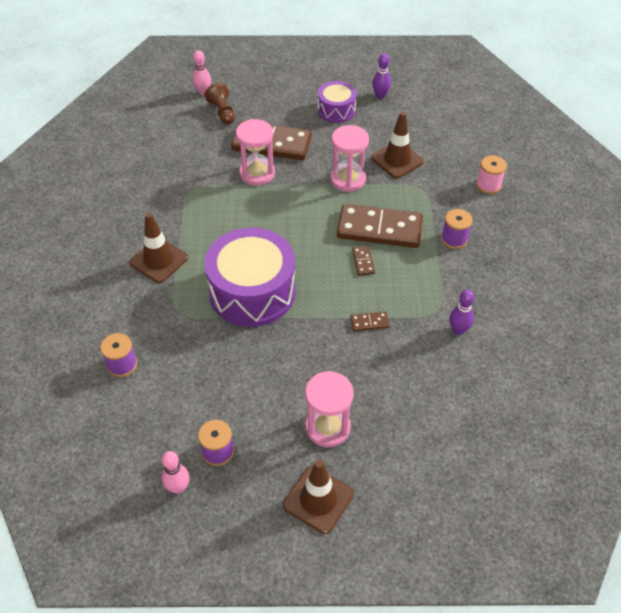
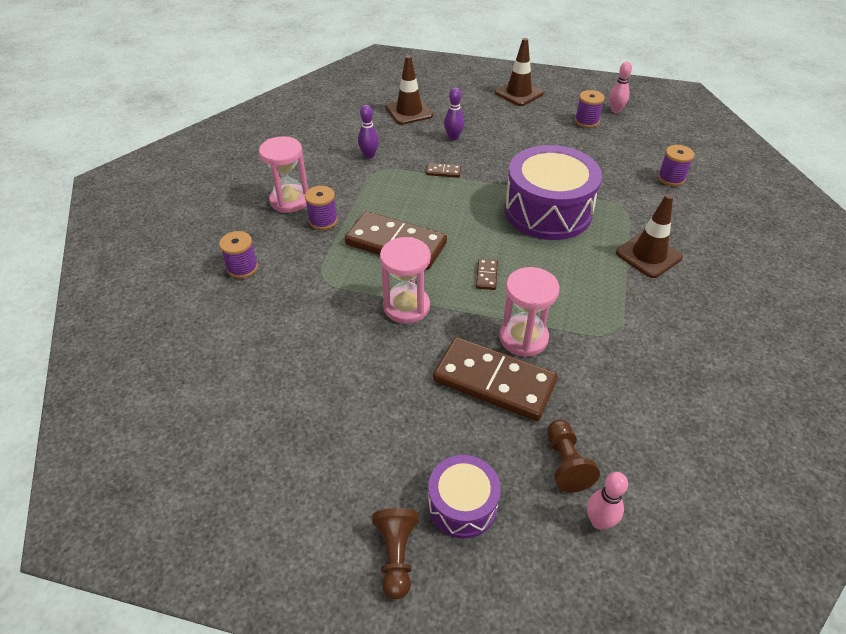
camera: 165 degrees left, 5 degrees down
(302, 65) = (396, 555): none -> brown pawn
(327, 427) = (502, 121): pink hourglass -> pink hourglass (290, 200)
(336, 110) = (376, 425): purple drum -> purple drum (462, 505)
(363, 262) = (428, 217): brown domino -> brown domino (486, 275)
(380, 95) = (291, 441): purple bowling pin -> purple bowling pin (453, 137)
(397, 160) = (330, 321): brown traffic cone -> brown traffic cone (409, 111)
(488, 185) = (242, 268): pink spool -> purple spool

